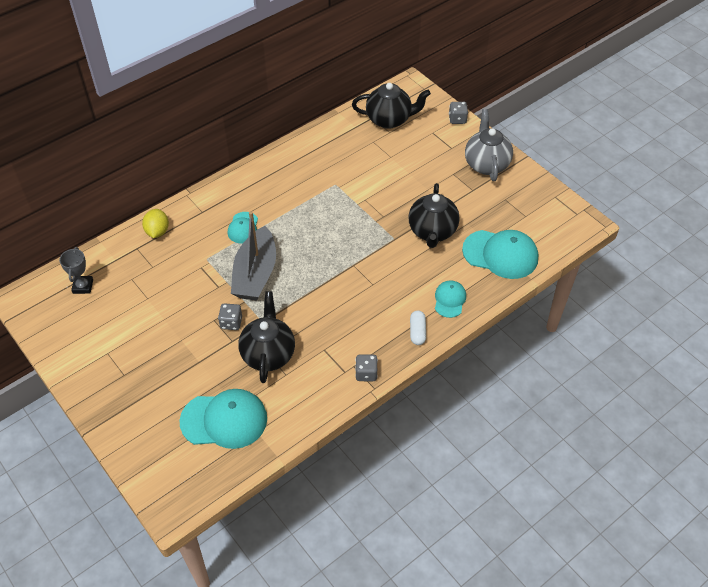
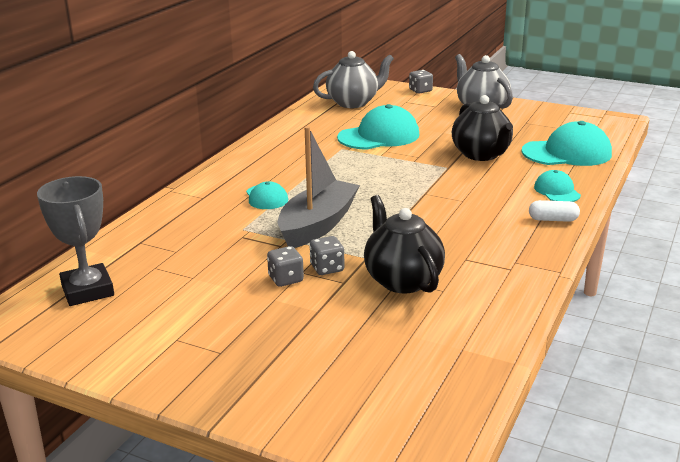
camera: 25 degrees left, 25 degrees down
(83, 286) = (87, 290): grey trophy -> grey trophy, size x1.62
(157, 231) = (157, 223): yellow lemon -> none
(224, 420) = (407, 352): turquoise cap -> turquoise cap (379, 136)
(255, 274) = (317, 225): grey boat -> grey boat turned 135 degrees counterclockwise
(366, 373) = (536, 263): grey dice -> grey dice (286, 279)
(389, 119) = (353, 102): black teapot -> grey teapot
(417, 332) = (553, 219): white capsule -> white capsule turned 60 degrees counterclockwise

